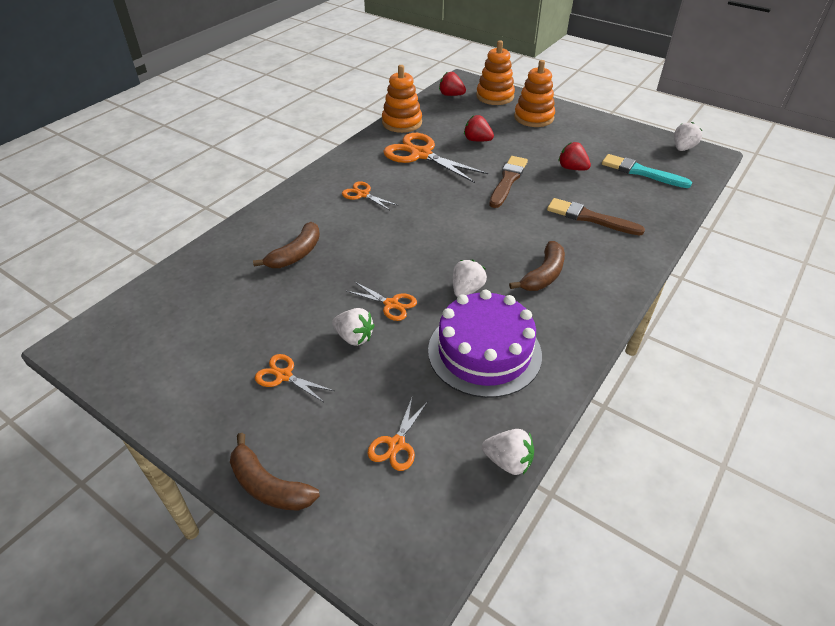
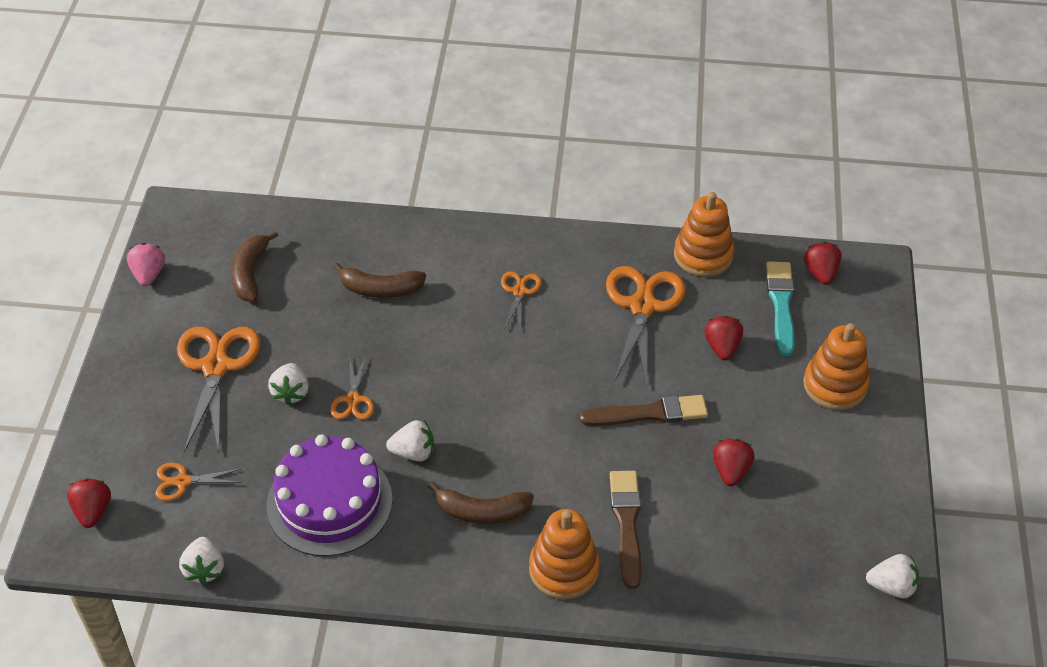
camera: 60 degrees right, 5 degrees up
(128, 388) = (148, 274): none -> pink strawberry
(268, 486) = (101, 417): brown banana -> brown banana (250, 273)
(284, 376) = (216, 367): orange scissors -> orange scissors, size x1.95
(382, 534) = (92, 511): none -> red strawberry
(495, 96) = (859, 321): orange stacking toy -> orange stacking toy (564, 569)
(641, 172) = (781, 551): turquoise brush -> turquoise brush (781, 305)

